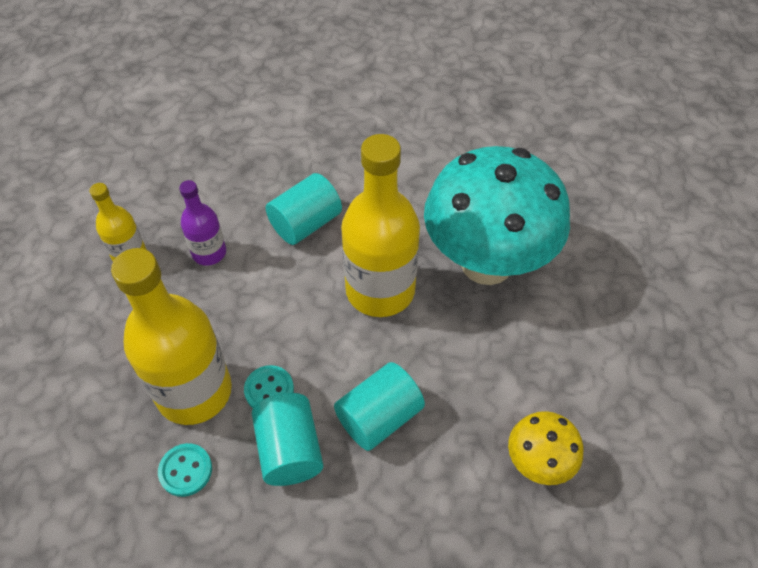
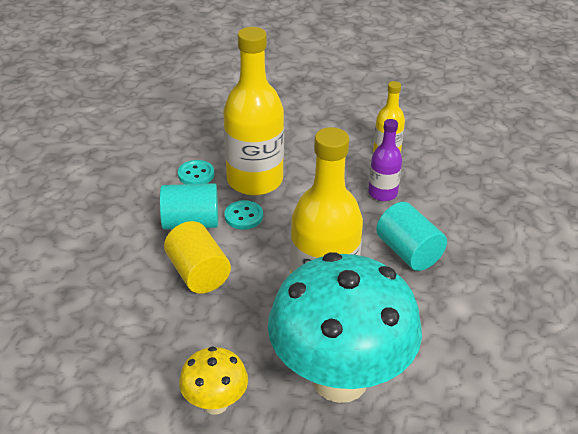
camera: 100 degrees right, 15 degrees down
(379, 417) = (198, 273): turquoise cylinder -> yellow cylinder
(538, 463) = (117, 367): yellow mushroom -> yellow mushroom (215, 403)

